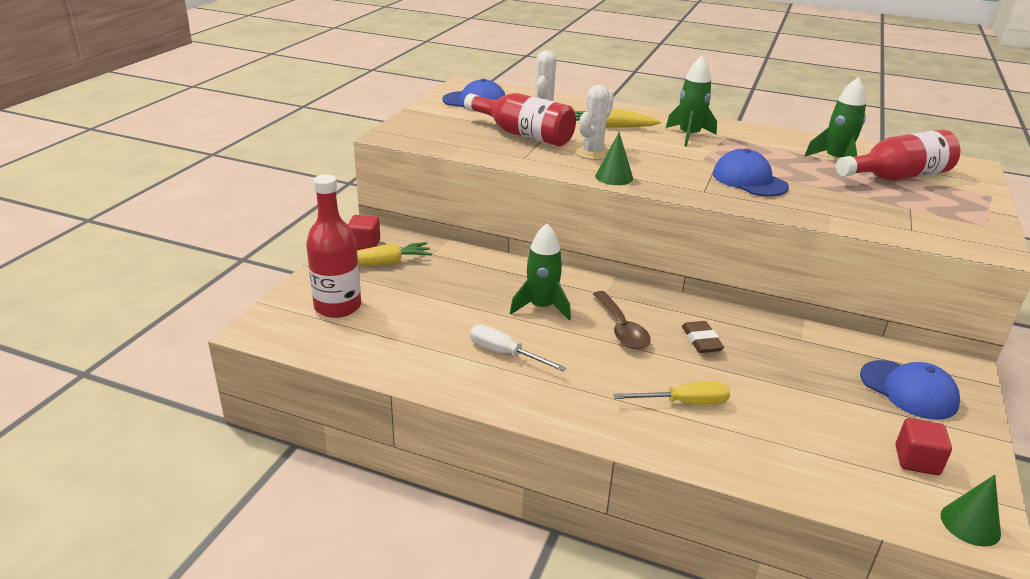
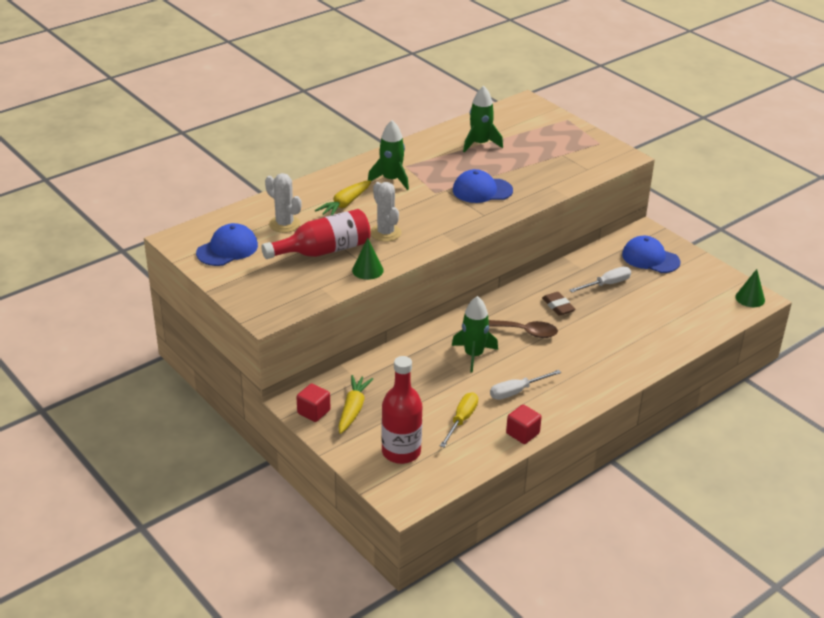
camera: 60 degrees left, 5 degrees up
(614, 177) = (434, 241): green cone -> green cone (367, 270)
(684, 403) = (611, 341): yellow screwdriver -> yellow screwdriver (461, 420)
(701, 341) = (558, 306): brown eraser -> brown eraser turned 45 degrees clockwise
(797, 367) = (606, 284): none -> white screwdriver
(897, 177) = (520, 136): red bottle -> none
(908, 390) = (650, 258): blue cap -> blue cap turned 135 degrees counterclockwise
(916, 460) = (702, 288): red cube -> red cube (522, 433)

